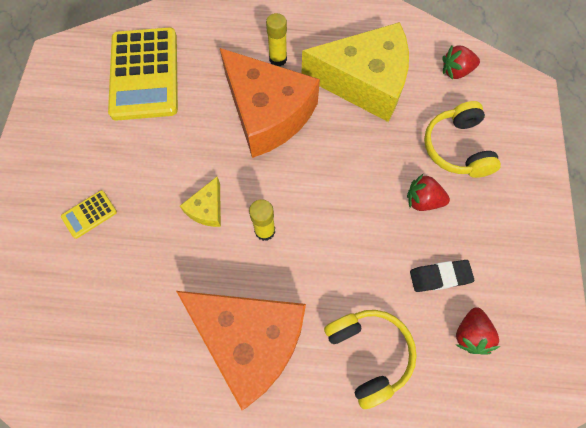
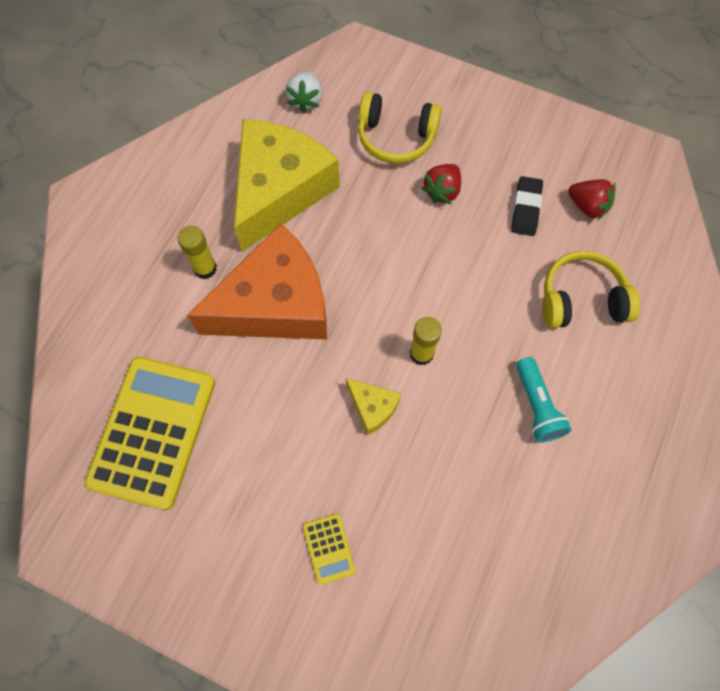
camera: 70 degrees left, 0 degrees up
(145, 74) = (153, 431): yellow calculator -> yellow calculator turned 90 degrees counterclockwise
(250, 340) = (536, 406): orange cheese -> turquoise flashlight
(456, 71) = (306, 100): red strawberry -> white strawberry

